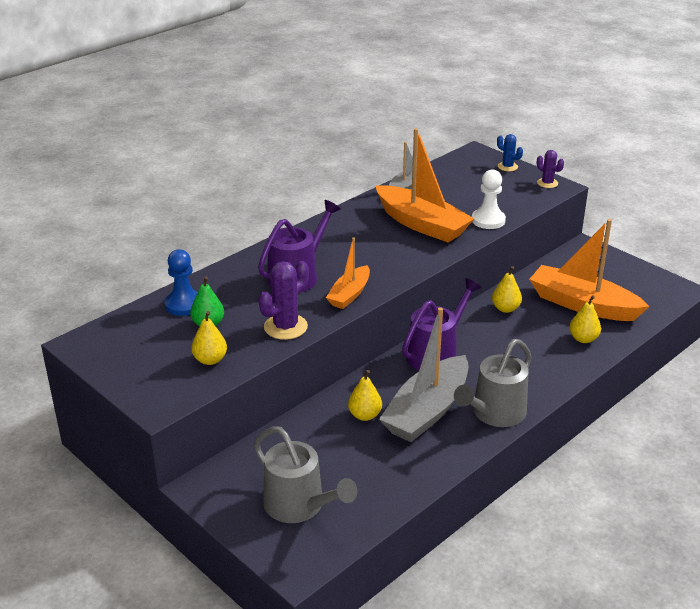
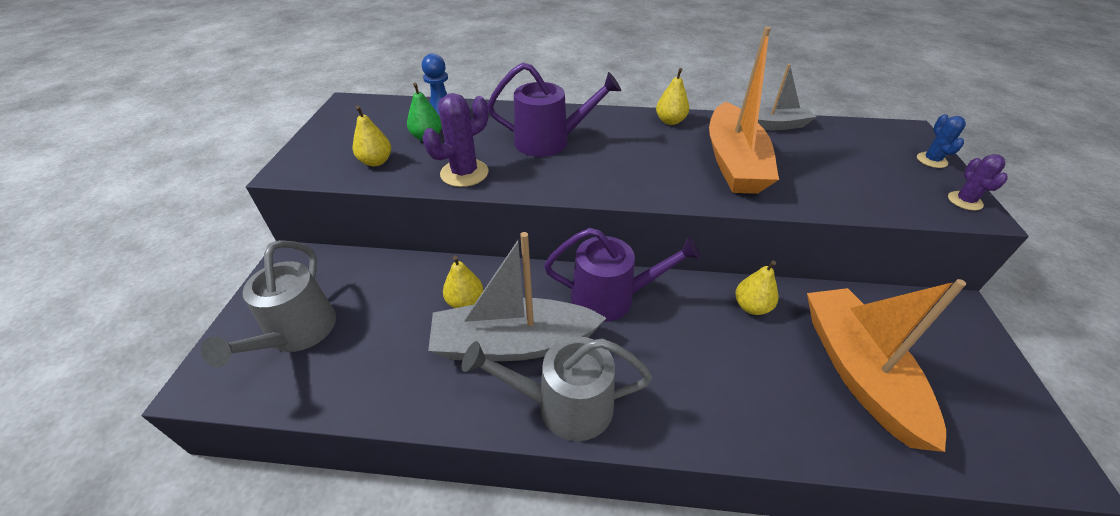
camera: 50 degrees right, 10 degrees up
(285, 327) = (464, 173): purple cactus -> purple cactus turned 45 degrees counterclockwise
(349, 294) = (558, 180): orange boat -> none
(488, 220) = (816, 197): white pawn -> none
(583, 339) = (797, 411): yellow pear -> yellow pear (670, 121)

